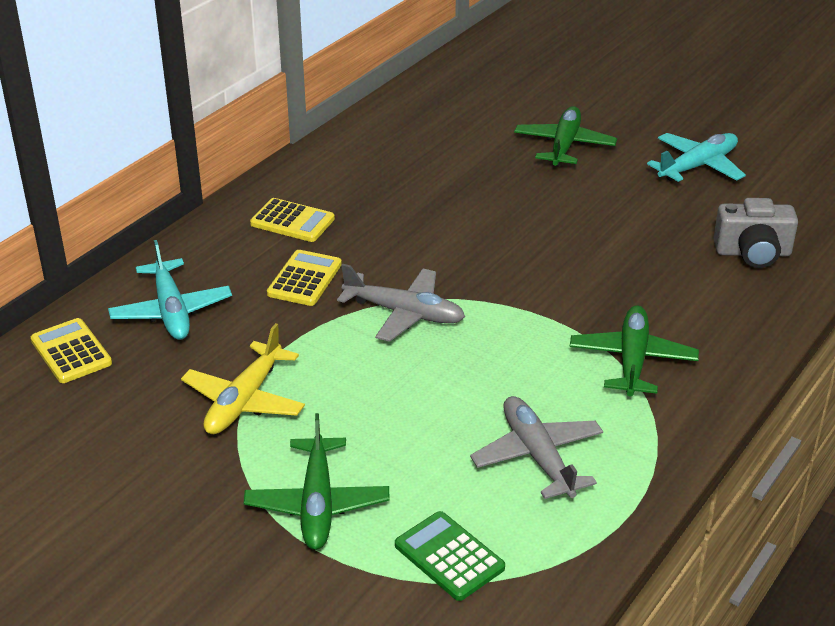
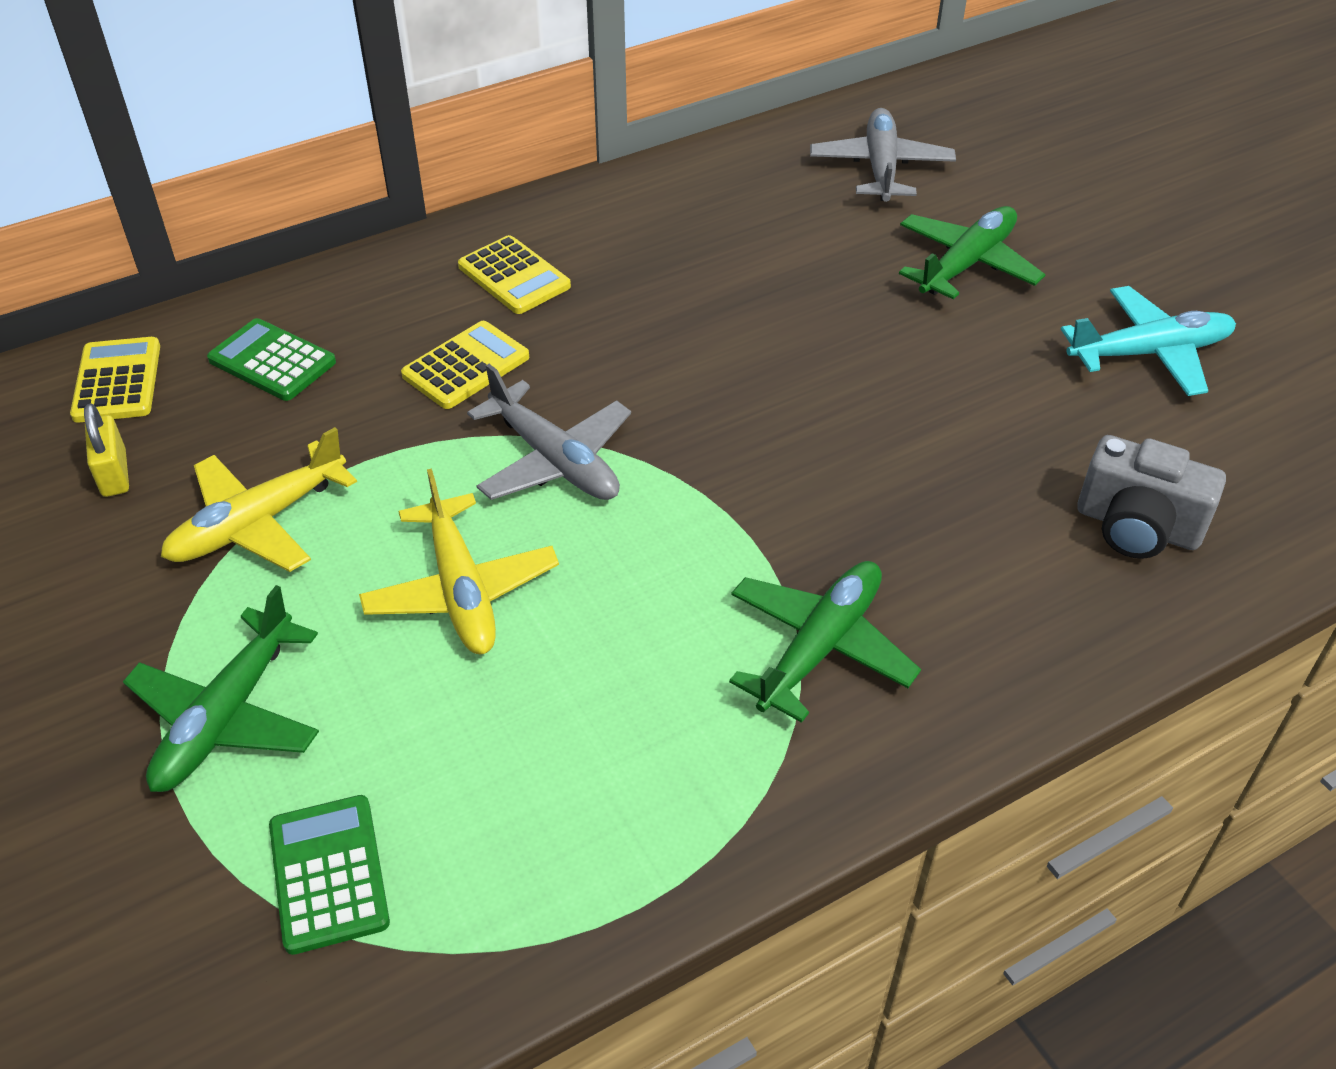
camera: 25 degrees right, 10 degrees up
(120, 403) = (114, 473): none -> yellow padlock
(171, 311) = (272, 361): turquoise plane -> green calculator
(405, 396) = (461, 590): none -> yellow plane
(537, 456) = (568, 757): grey plane -> grey plane (881, 167)

